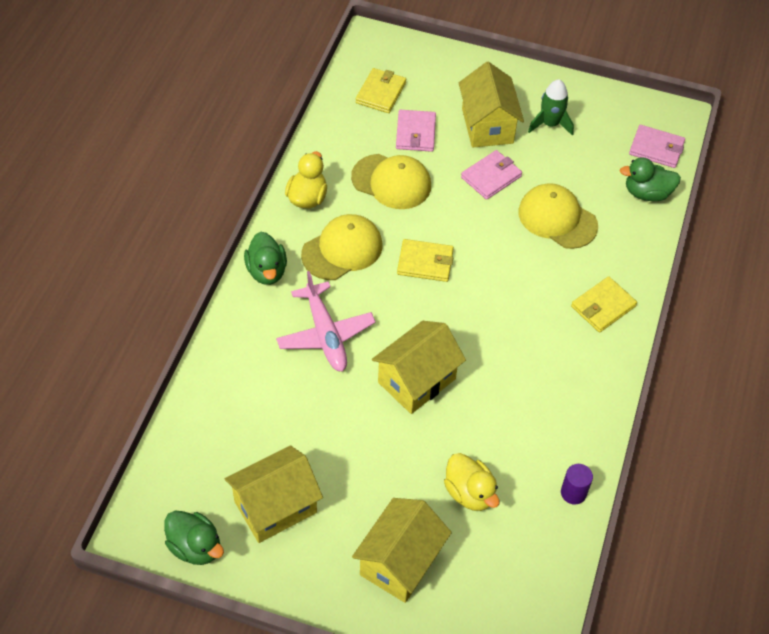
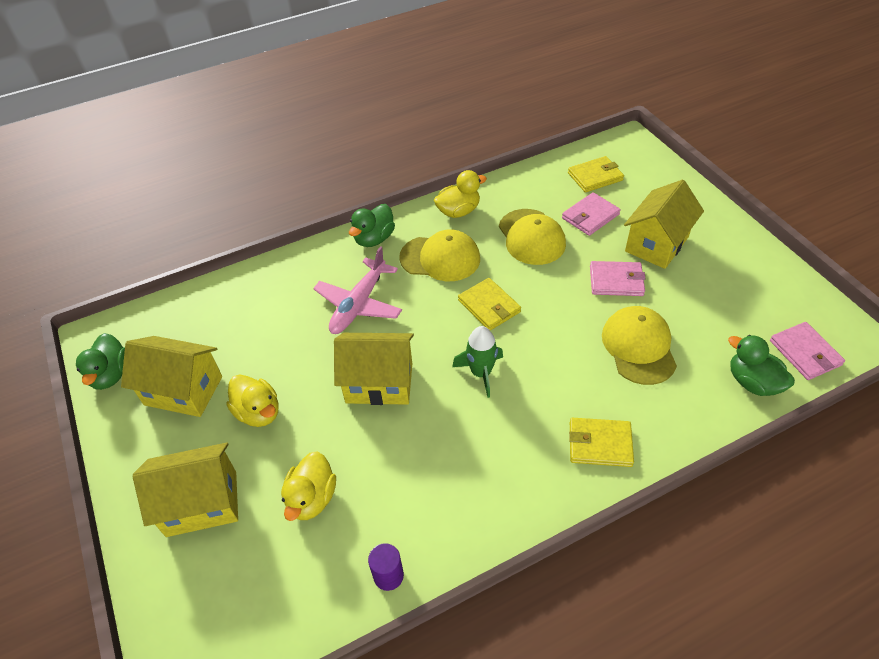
camera: 50 degrees right, 5 degrees down
(356, 472) = (258, 412): none -> yellow duck
(550, 124) = (716, 274): green rocket -> green rocket (481, 373)

